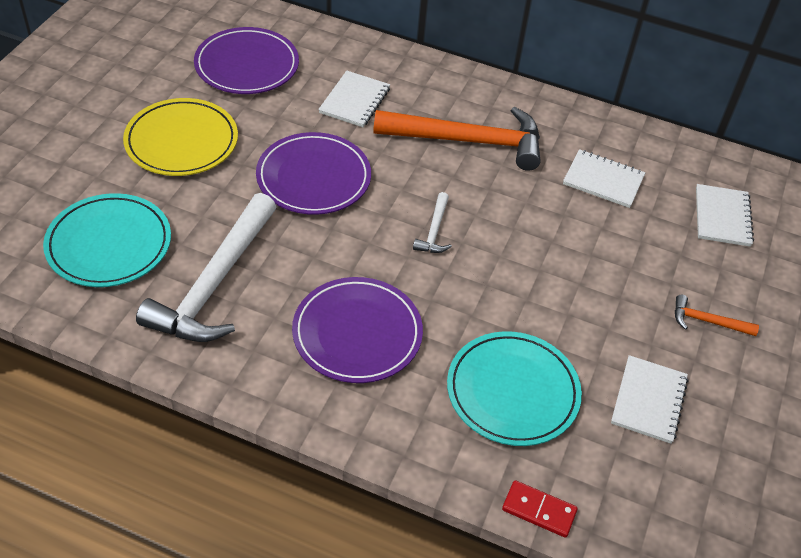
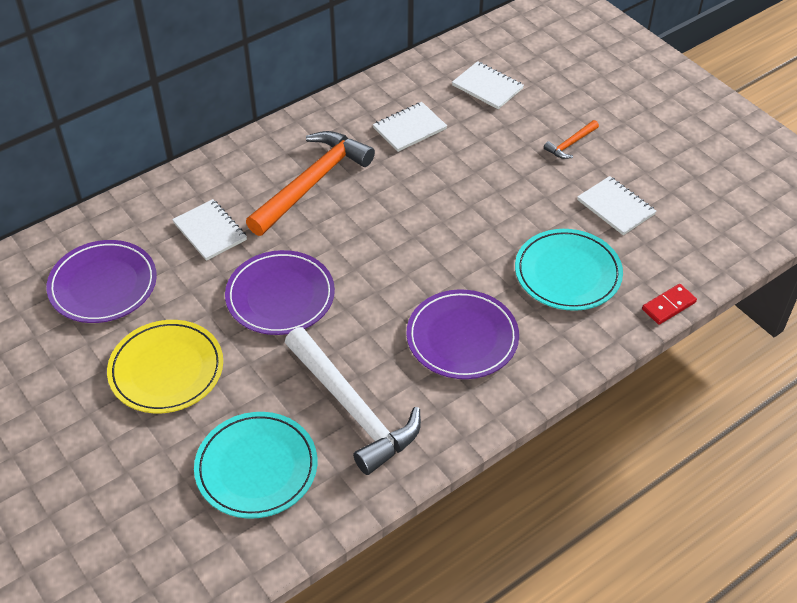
camera: 55 degrees left, 0 degrees up
(434, 231) = (392, 247): white hammer -> none

